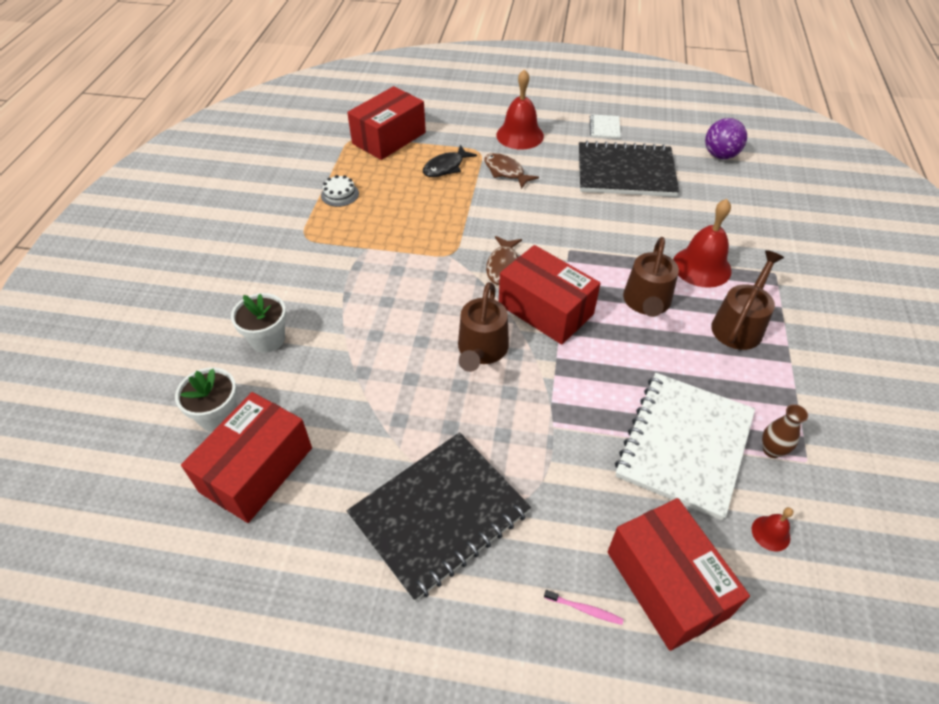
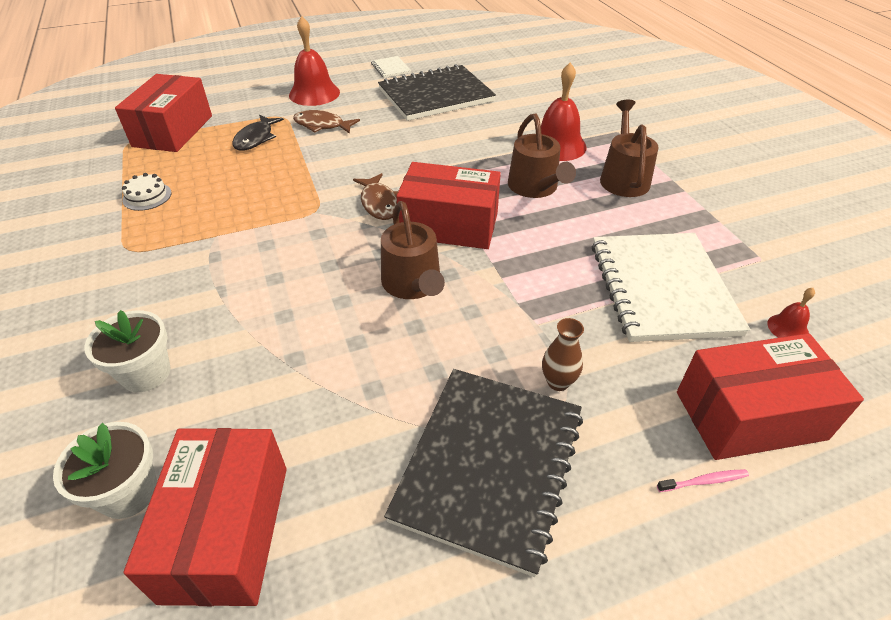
camera: 30 degrees left, 5 degrees down
(666, 584) = (750, 415): red box -> red box turned 45 degrees counterclockwise
(720, 155) = (504, 63): purple ball -> none
(772, 450) = (730, 262): brown vase -> brown vase (558, 382)

